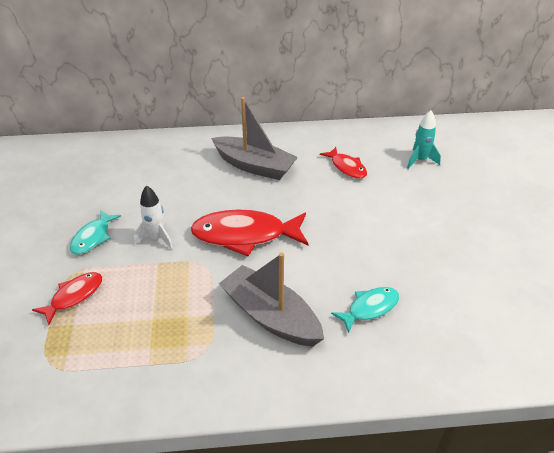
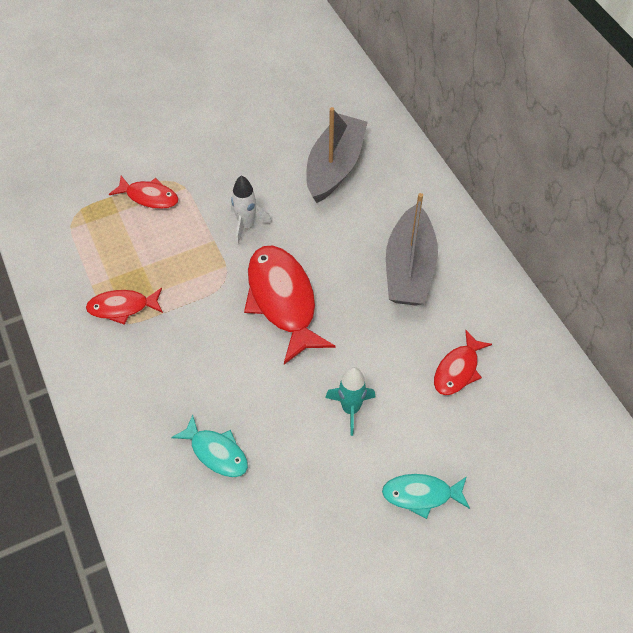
camera: 70 degrees right, 15 degrees up
(93, 237) = (228, 175): turquoise fish -> turquoise fish (421, 495)
(190, 343) = (122, 307): none -> red fish
(271, 316) = (175, 362): grey boat -> grey boat (334, 167)
(420, 161) = (521, 458): turquoise rocket -> turquoise rocket (350, 409)

